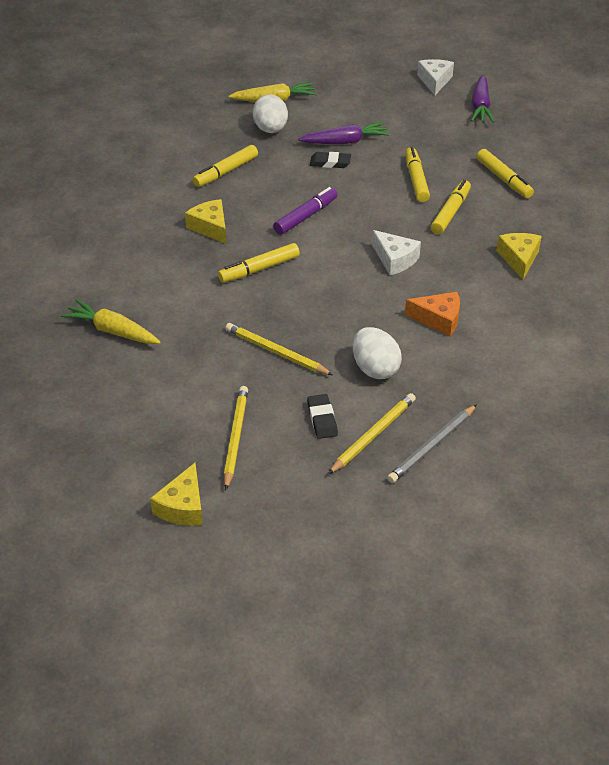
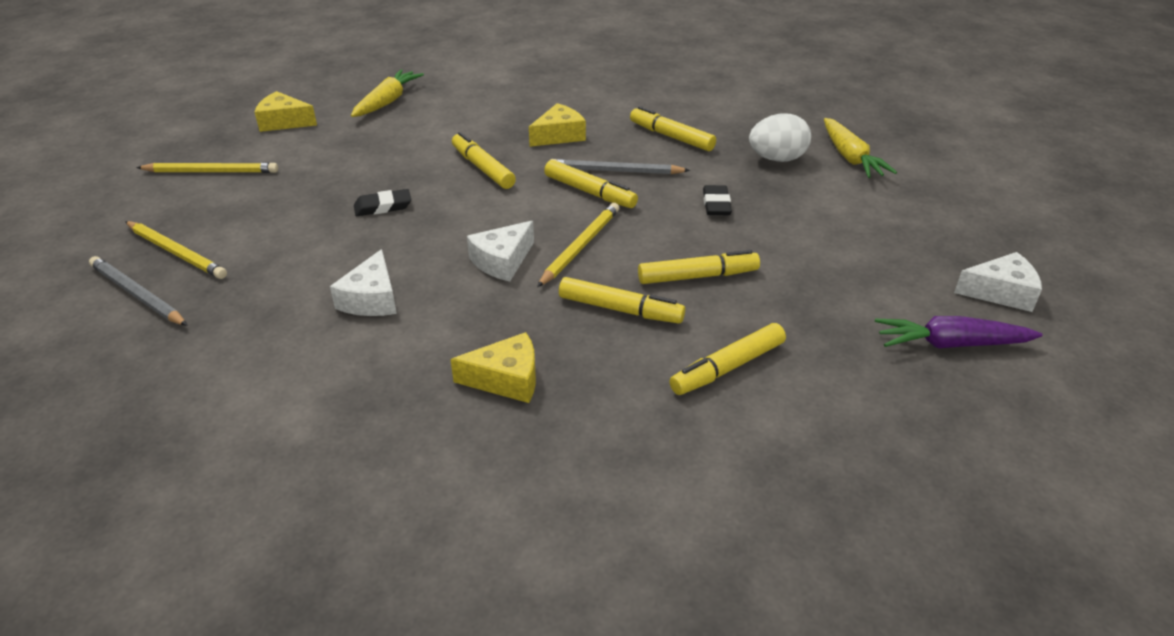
camera: 85 degrees right, 5 degrees down
(183, 506) = (133, 153): yellow cheese -> yellow cheese (284, 122)
(276, 202) = (616, 171): none -> grey pencil
(276, 352) = (335, 186): yellow pencil -> yellow pencil (580, 246)
(306, 216) = (590, 192): purple marker -> yellow marker
(322, 419) = (217, 219): black eraser -> black eraser (383, 207)
(345, 142) = (773, 214): purple carrot -> none
(375, 369) = (288, 251): white egg -> none
(438, 319) = (372, 299): orange cheese -> white cheese

